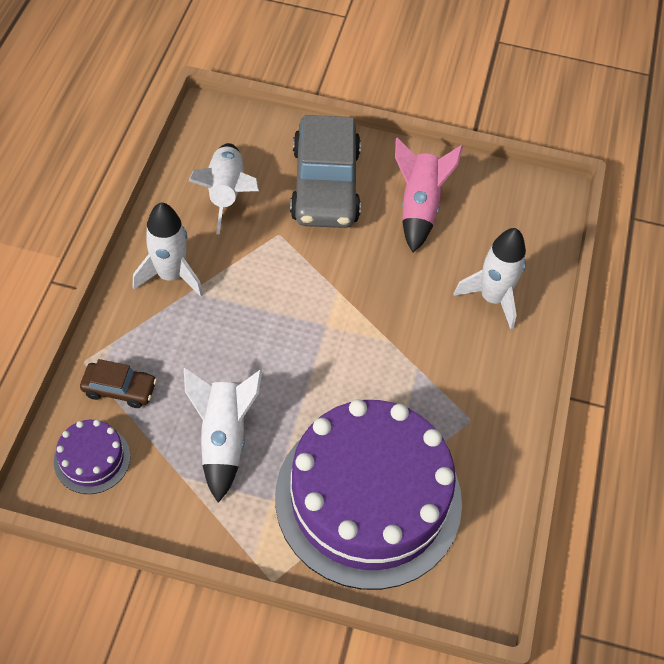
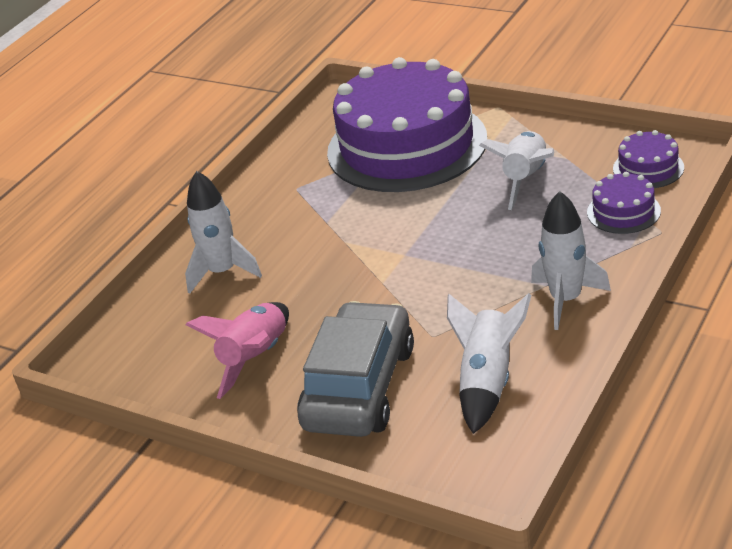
camera: 155 degrees left, 20 degrees down
(119, 389) = (623, 211): brown car -> purple cake

